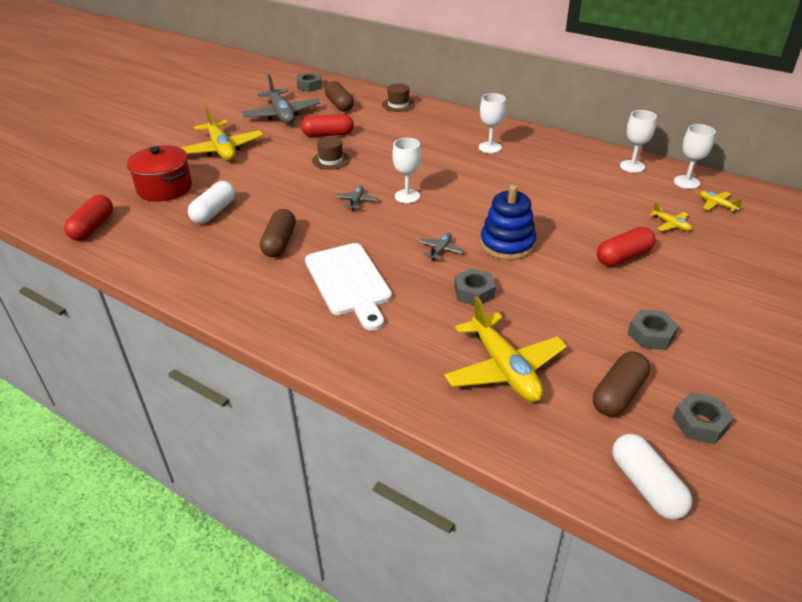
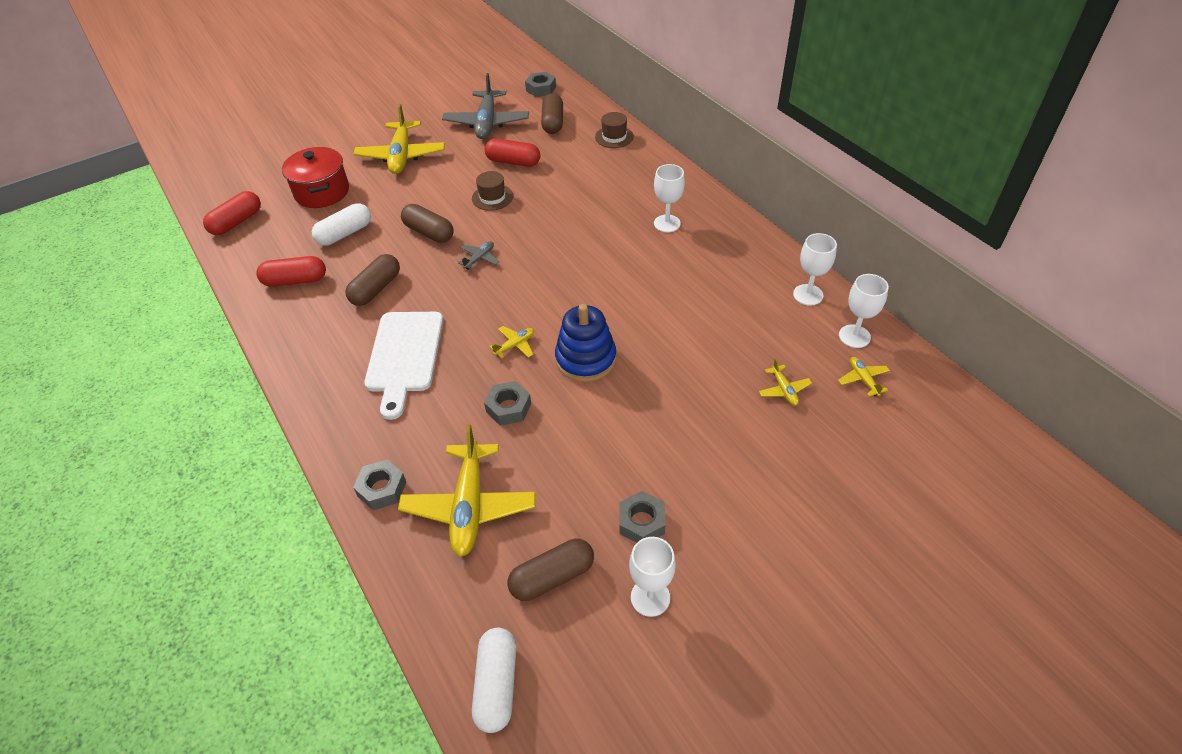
camera: 25 degrees right, 10 degrees up
(294, 194) = (429, 232): none -> brown capsule
(407, 196) = (532, 266): white goblet -> white goblet (650, 597)
(440, 250) = (515, 345): grey plane -> yellow plane
(623, 257) = (694, 415): red capsule -> red capsule (295, 280)
(700, 423) = (604, 642): grey nut -> grey nut (382, 489)

